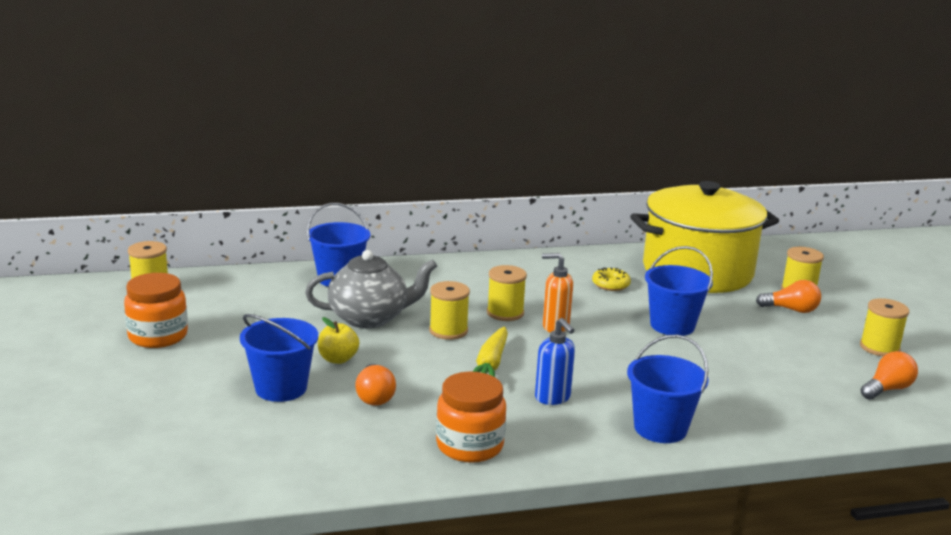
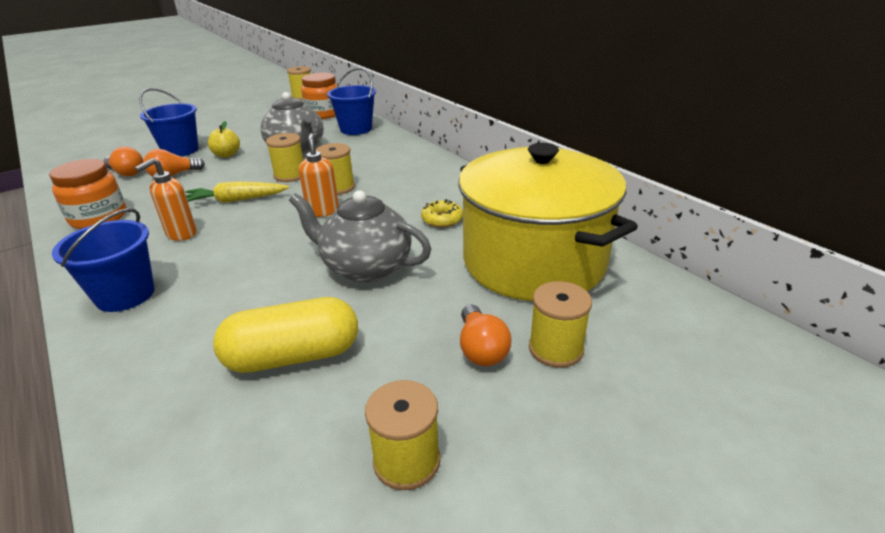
camera: 70 degrees right, 10 degrees up
(158, 336) = (240, 112): orange jar -> orange jar (323, 114)
(553, 398) = (181, 234): blue soap dispenser -> orange soap dispenser
(672, 325) = (365, 267): blue bucket -> grey teapot
(778, 366) = (293, 356): none -> yellow capsule
(887, 389) = (254, 480): orange light bulb -> orange light bulb (126, 173)

